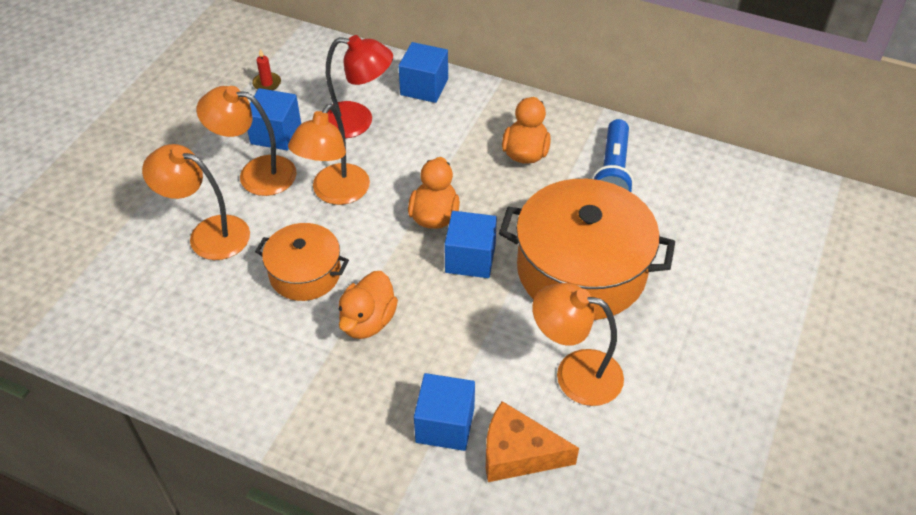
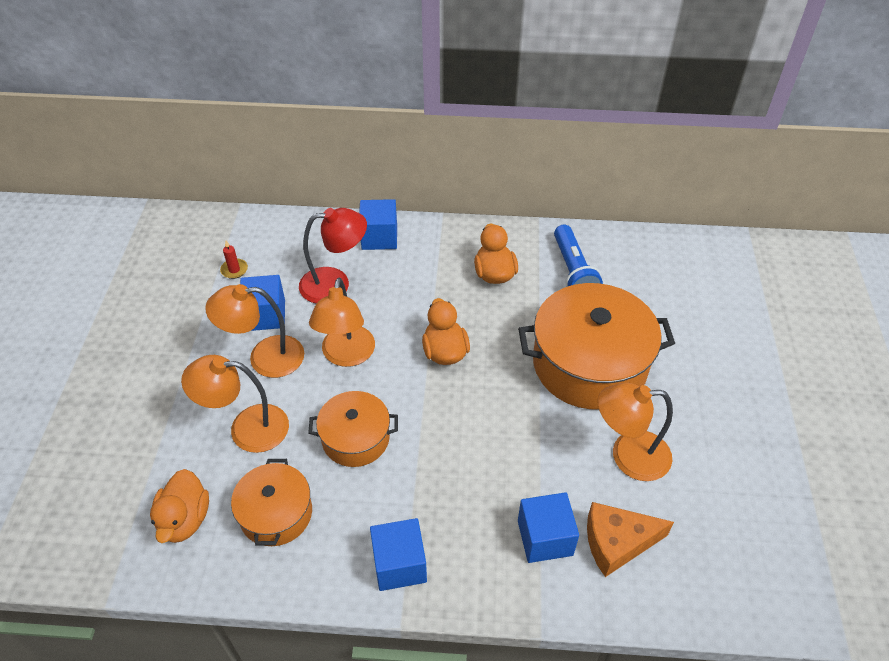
camera: 20 degrees left, 0 degrees up
(197, 319) = (276, 513): none -> orange pot
(368, 321) = (433, 465): orange duck -> orange duck (185, 519)
(470, 258) = (493, 381): blue cube -> blue cube (399, 564)

